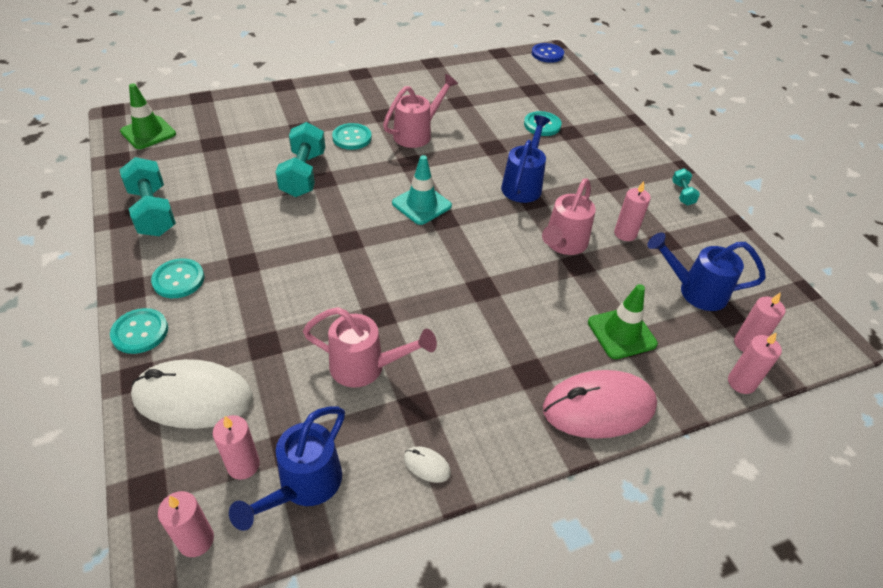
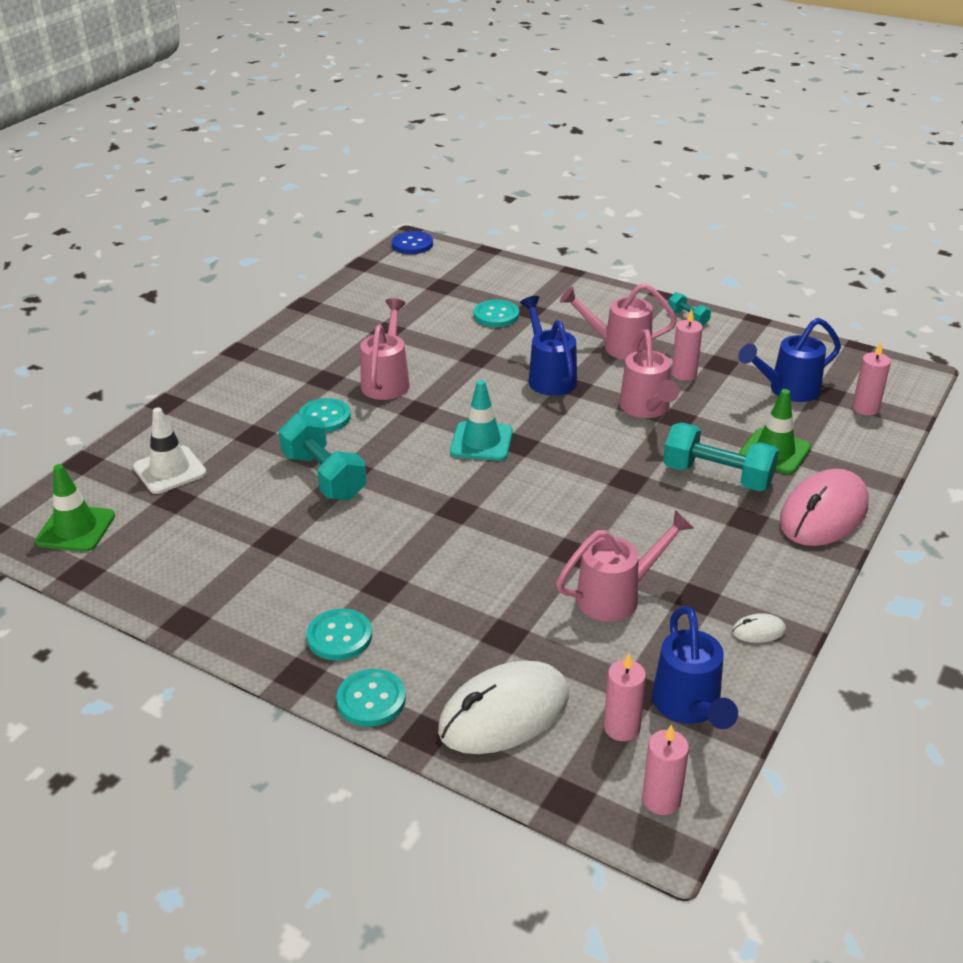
camera: 35 degrees left, 10 degrees down
(153, 212) = (211, 597): turquoise dumbbell -> turquoise dumbbell (717, 476)
(233, 125) = (170, 470): none -> white traffic cone
(601, 189) = (619, 347): none -> pink watering can
(741, 383) = (892, 438): pink candle -> none

